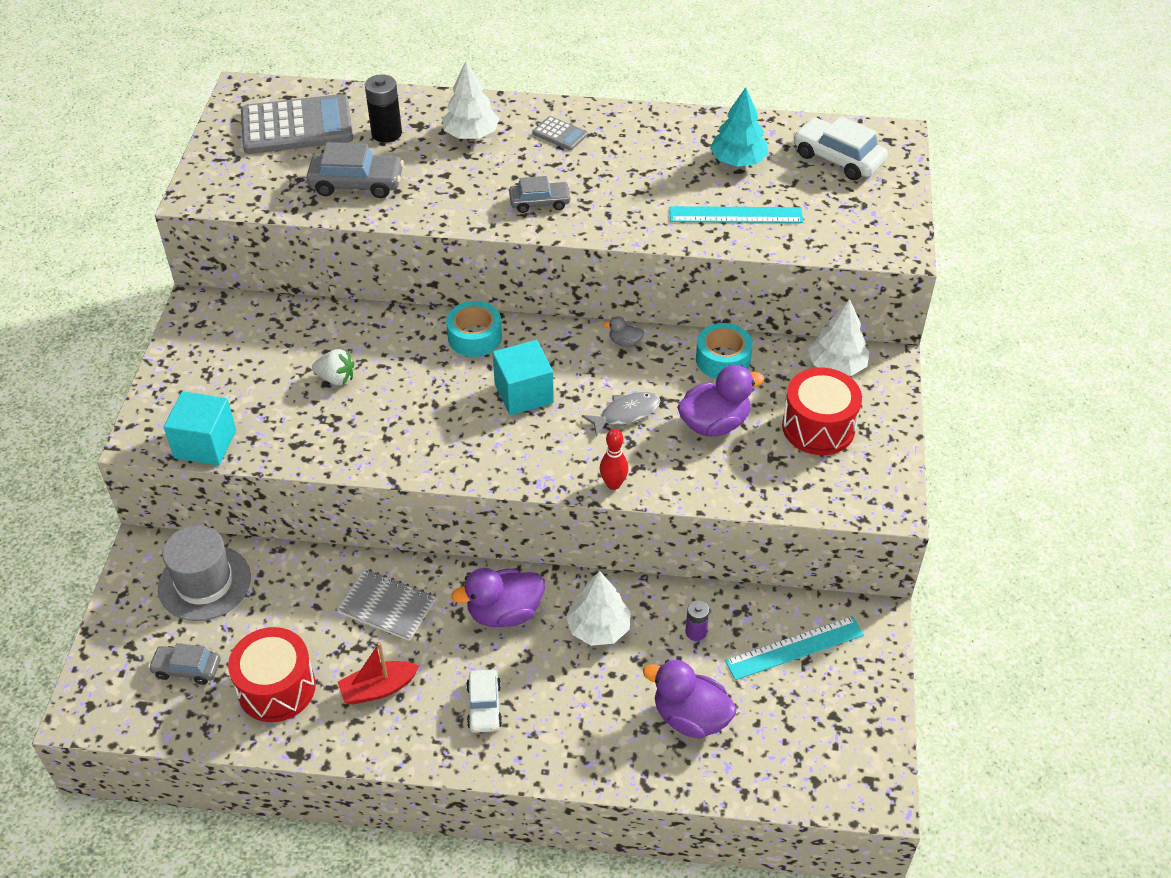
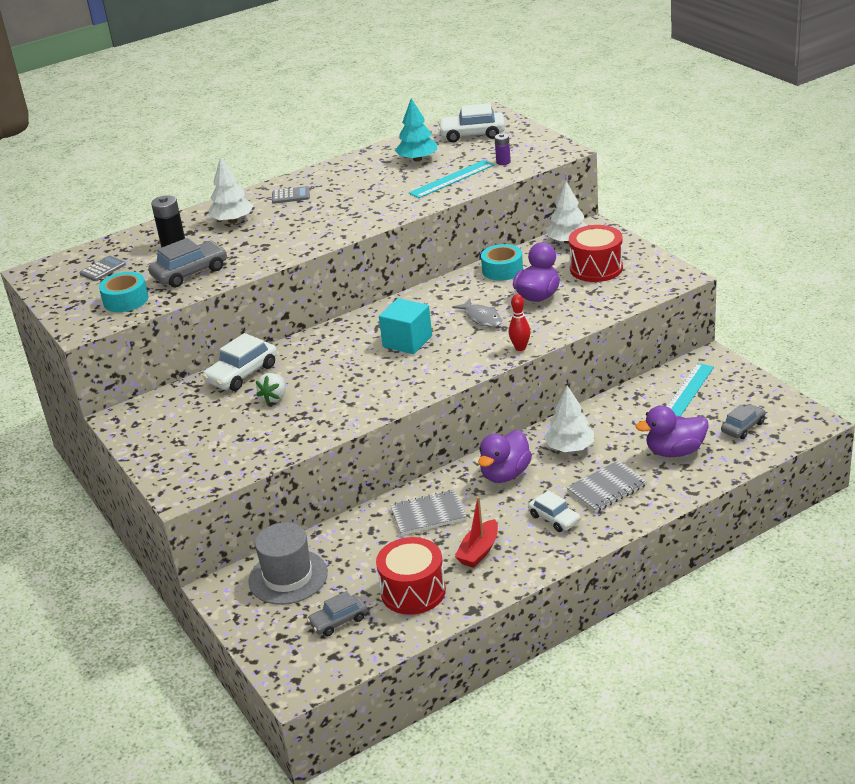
camera: 35 degrees left, 15 degrees down
(205, 444) = (230, 471): turquoise cube -> none
(297, 126) = (103, 269): grey calculator -> grey calculator, size x0.45
(336, 378) = (274, 397): white strawberry -> white strawberry turned 135 degrees clockwise
(344, 326) = (242, 374): none -> white car
(475, 337) = (338, 335): turquoise tape -> turquoise tape (126, 300)
(540, 202) = (326, 226): grey car -> grey car (743, 427)
(572, 709) = (607, 488): none -> grey notebook
(625, 342) = (434, 291): grey duck -> none
(626, 413) = (482, 318): grey fish -> grey fish turned 120 degrees clockwise
(696, 632) = (625, 417): purple battery -> purple battery (503, 162)

